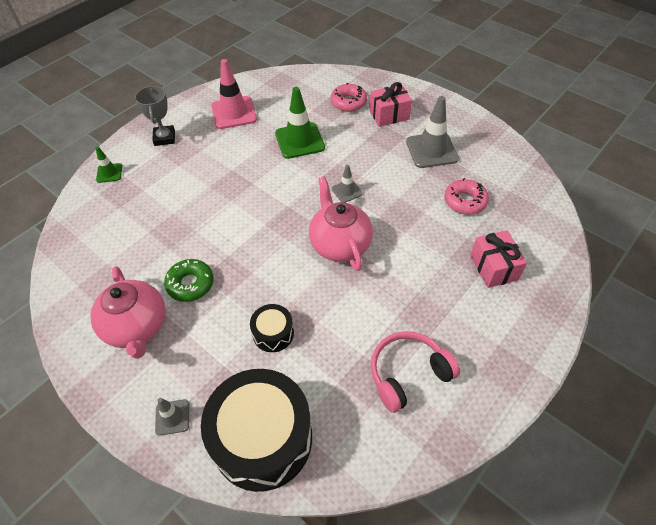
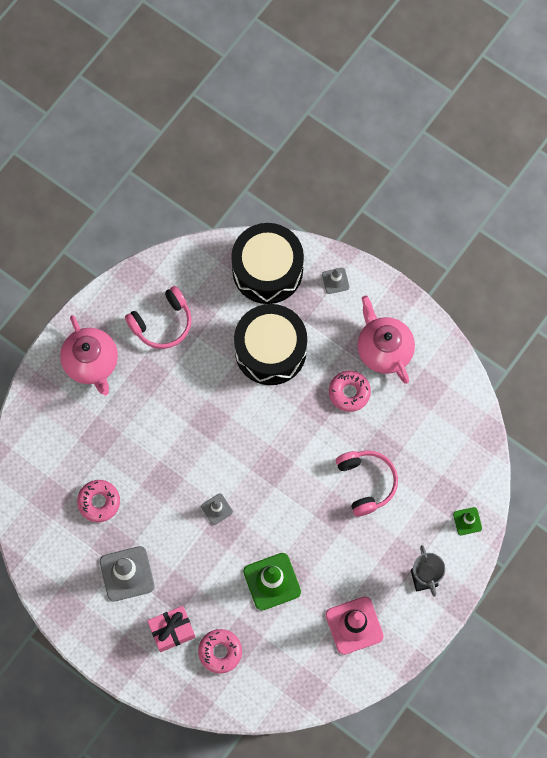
camera: 175 degrees right, 20 degrees up
(190, 284) = (349, 392): green donut -> pink donut
(195, 205) = (366, 482): none -> pink headphones
(273, 333) = (270, 350): black drum -> black drum, size x2.15
(340, 244) = (220, 443): pink teapot -> pink teapot (91, 363)
(493, 267) = (82, 425): pink gift -> none

